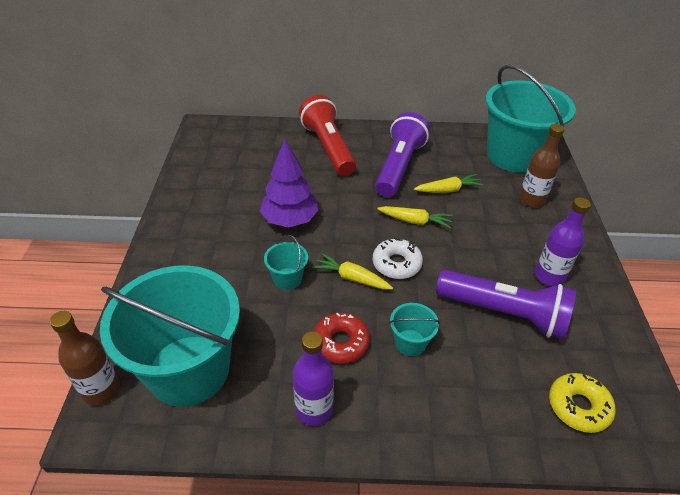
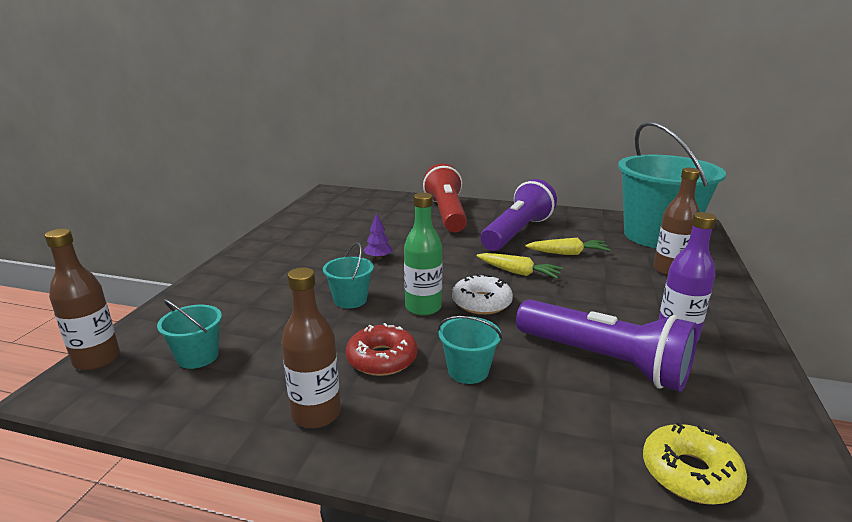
camera: 15 degrees right, 20 degrees down
(189, 370) = (197, 356): turquoise bucket -> turquoise bucket, size x0.41
(290, 220) = (378, 258): purple tree -> purple tree, size x0.45
(314, 409) = (316, 414): purple bottle -> brown bottle
(352, 278) = (423, 307): yellow carrot -> green bottle

